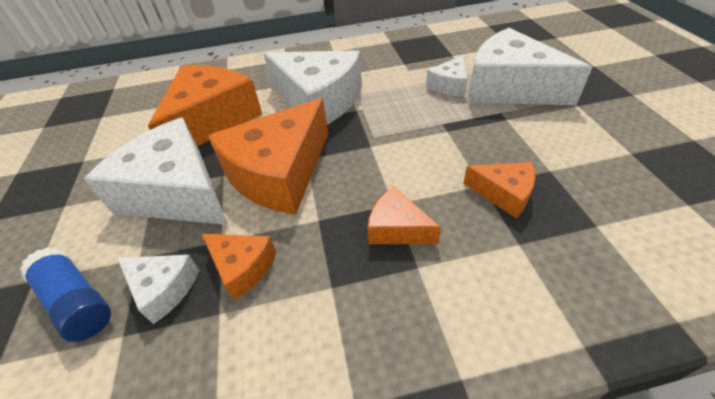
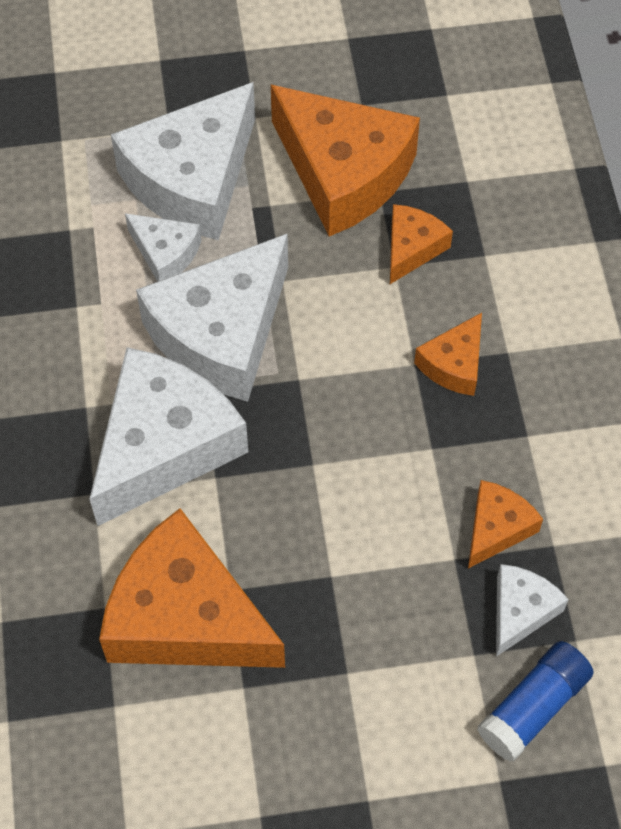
camera: 90 degrees left, 15 degrees up
(177, 192) = (360, 635): white cheese -> white cheese (221, 334)
(279, 173) = (340, 498): orange cheese -> orange cheese (344, 173)

